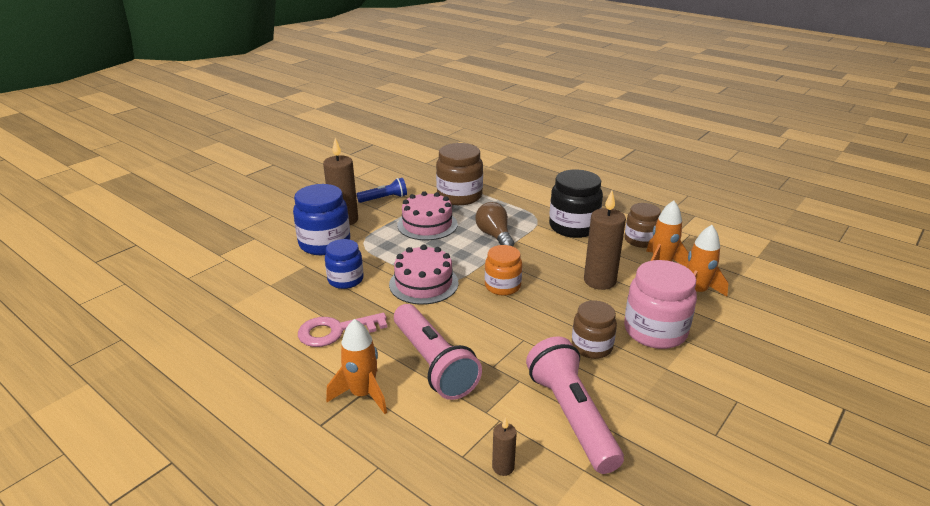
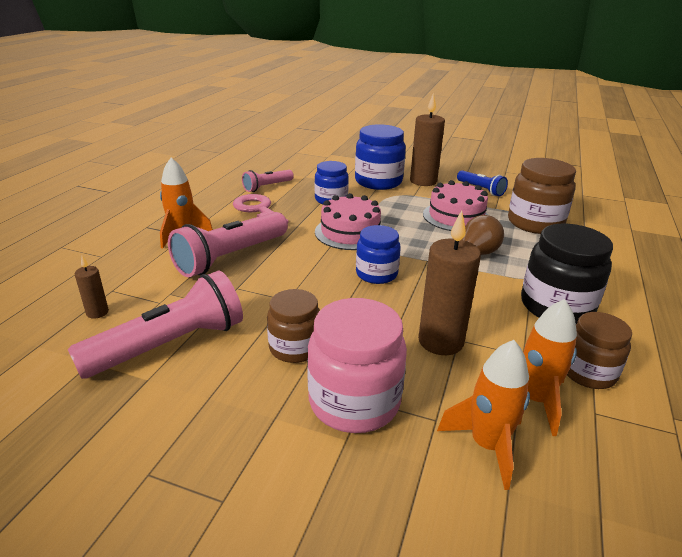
camera: 70 degrees right, 0 degrees up
(277, 316) = (267, 187): none -> pink flashlight
(502, 286) = (376, 274): orange jar -> blue jar

